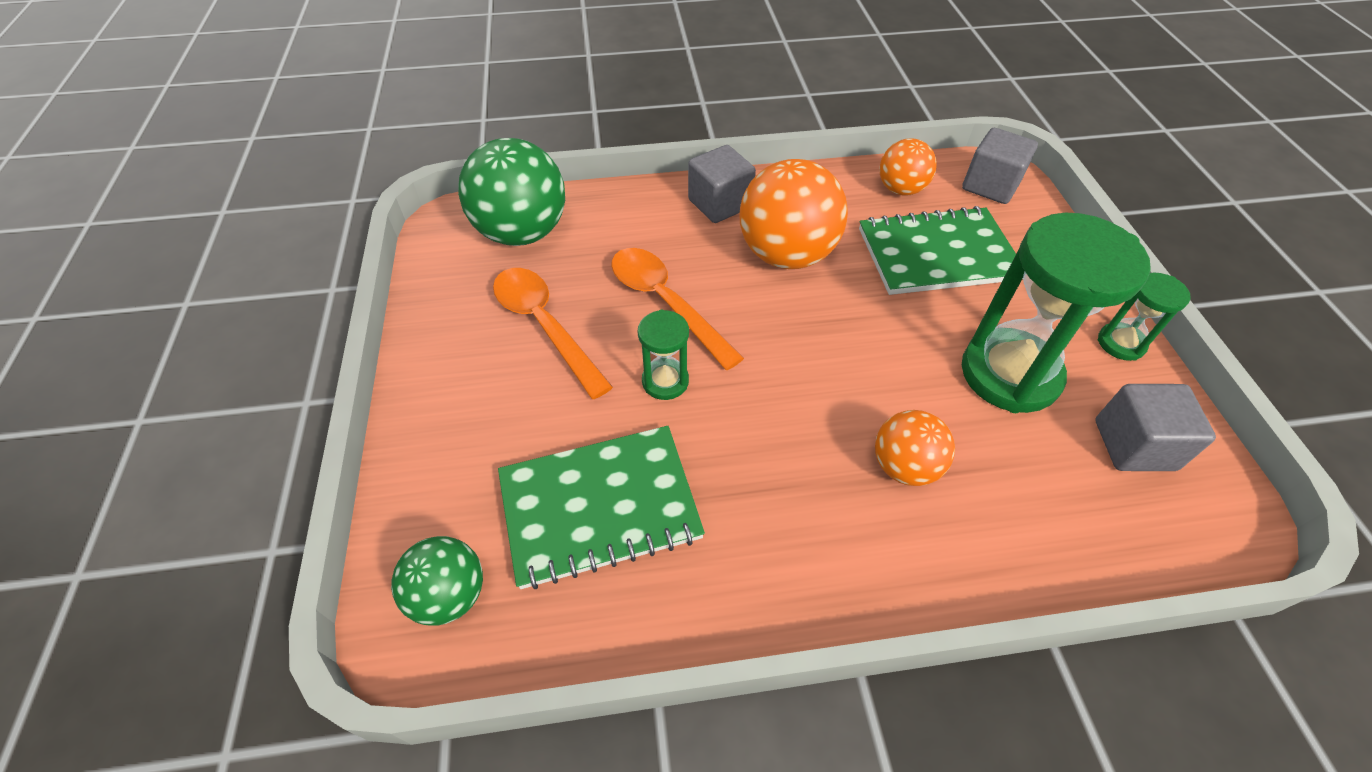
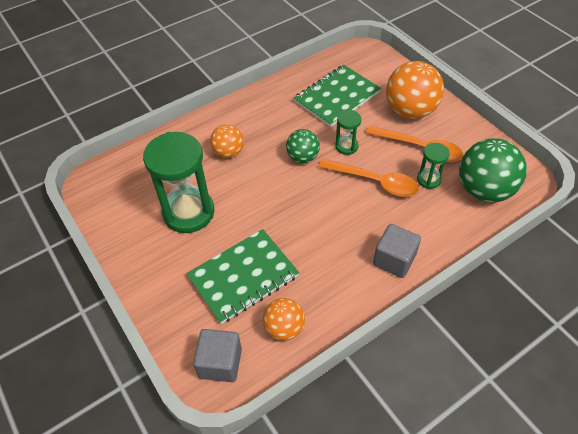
camera: 155 degrees right, 0 degrees up
(450, 595) = (363, 61): green ball -> green ball (302, 157)
(786, 255) = (331, 238): orange ball -> orange ball (410, 111)
(1121, 343) = (129, 255): green hourglass -> green hourglass (428, 179)
(1134, 445) = (128, 199): grey cube -> none

